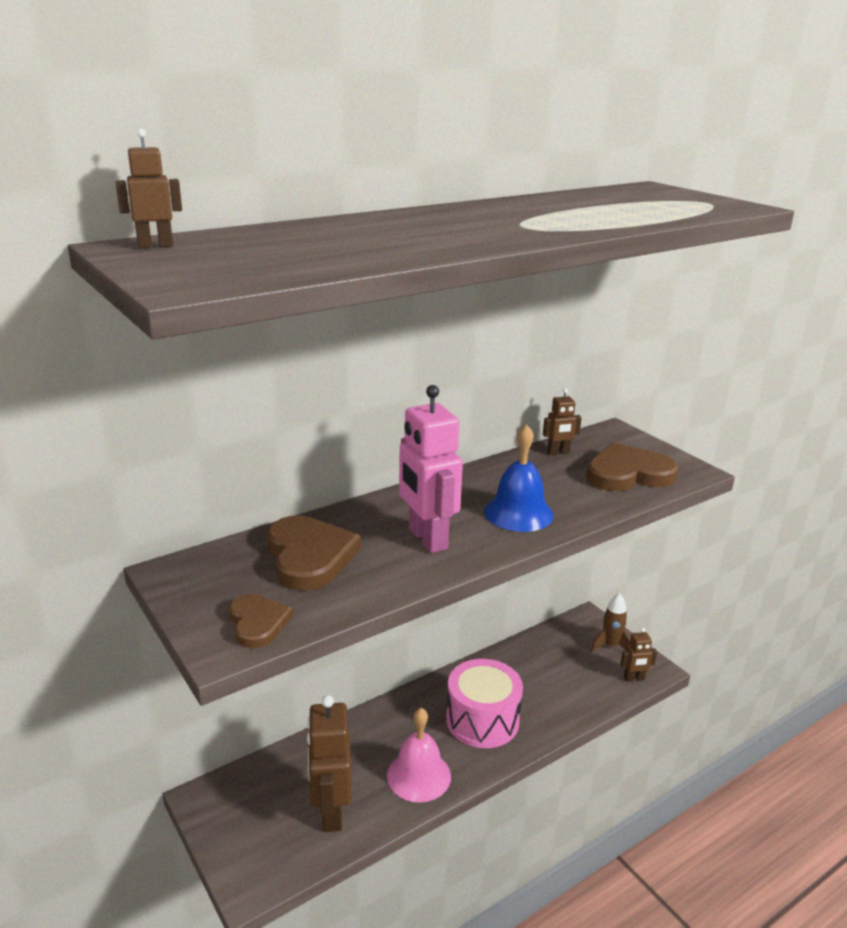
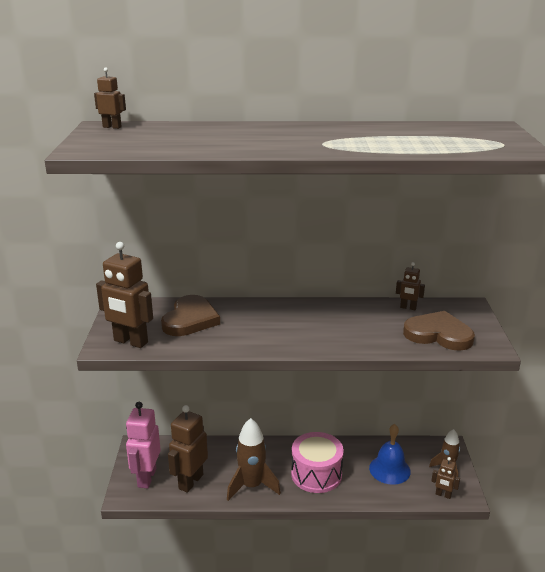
camera: 35 degrees right, 0 degrees up
(258, 623) = (130, 342): brown heart -> brown robot
(418, 776) = (251, 486): pink bell -> brown rocket
(427, 539) = (260, 331): pink robot -> pink robot (146, 478)
(518, 513) = (332, 334): blue bell -> blue bell (389, 469)

